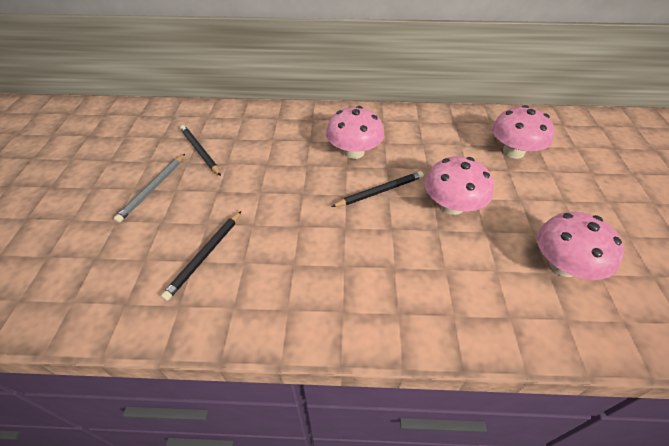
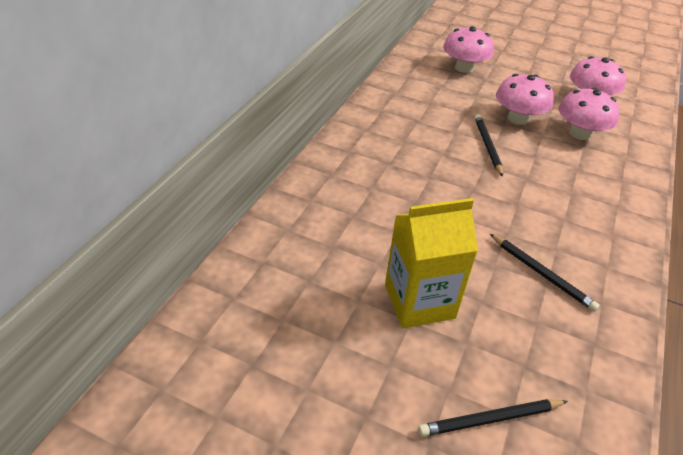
camera: 70 degrees left, 5 degrees down
(153, 188) = (419, 301): grey pencil -> yellow carton
(200, 151) = (363, 249): black pencil -> black pencil (491, 419)
(354, 152) = (423, 142): pink mushroom -> pink mushroom (580, 133)

